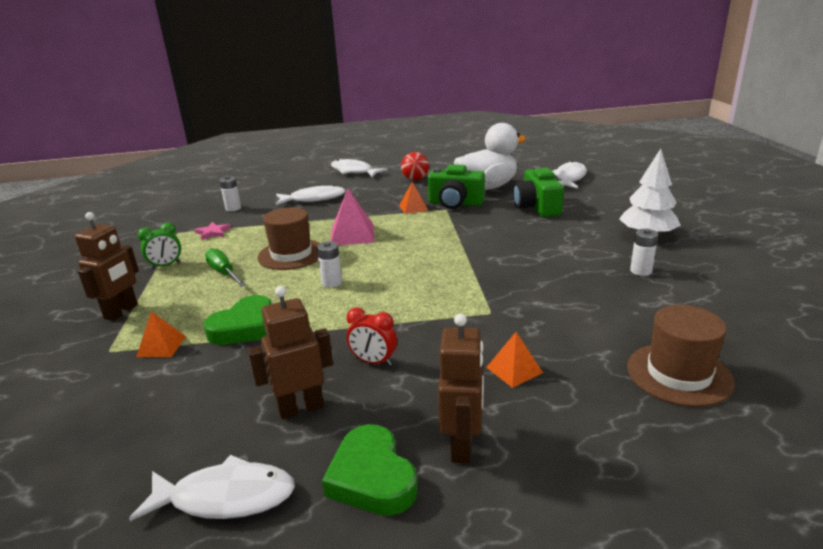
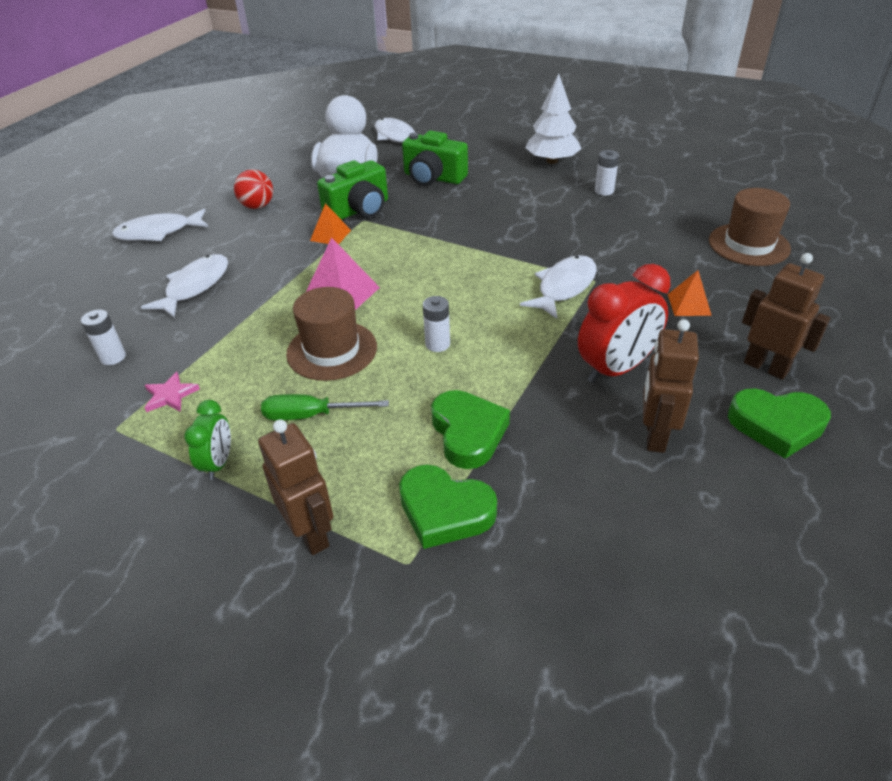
camera: 55 degrees left, 15 degrees up
(161, 346) = (444, 511): orange pyramid -> green heart
(226, 497) = (754, 519): white fish -> white fish (564, 287)
(373, 362) = (615, 369): red clock -> red clock, size x1.80

